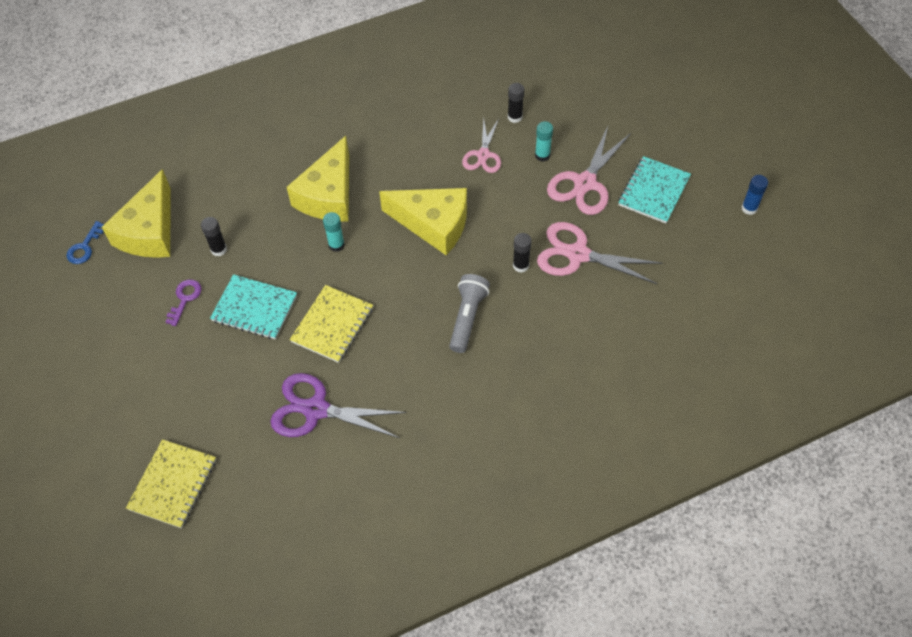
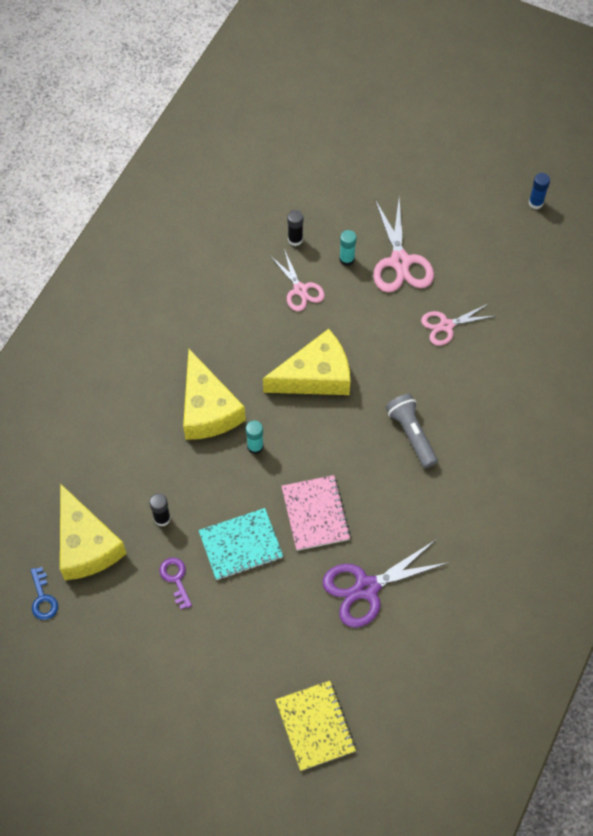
camera: 40 degrees left, 5 degrees up
(332, 325) = (315, 514): yellow notebook -> pink notebook
(521, 265) = (413, 364): black glue stick -> none
(577, 254) = (446, 326): pink scissors -> pink scissors, size x0.64
(653, 191) = (456, 234): turquoise notebook -> none

